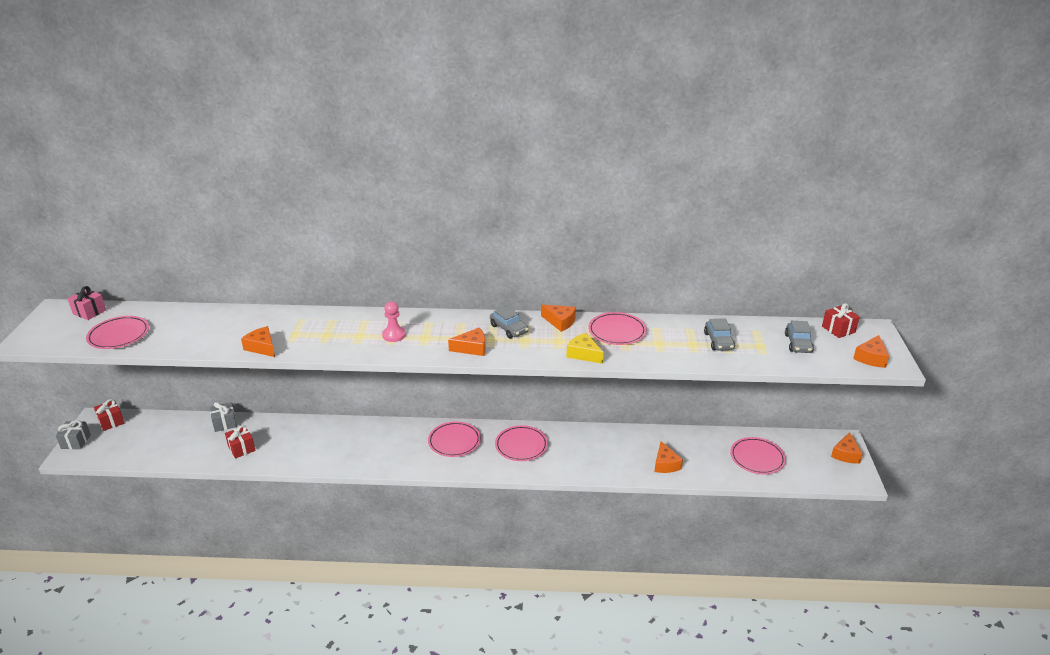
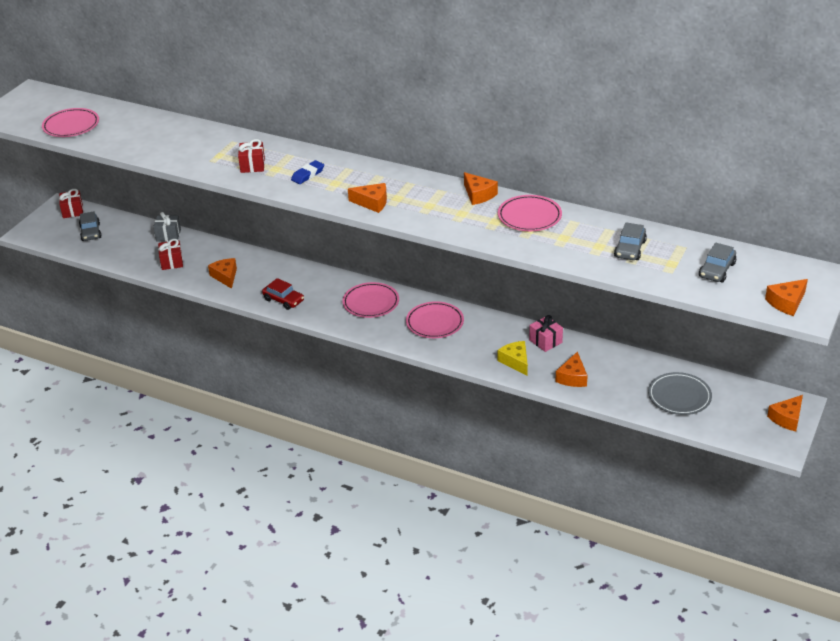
camera: 25 degrees right, 5 degrees up
(76, 441) = (36, 222): grey gift -> none
(89, 312) = (58, 99): pink gift -> pink gift (545, 341)
(262, 347) = (183, 162): orange cheese -> orange cheese (225, 276)
(372, 458) = (283, 300): none -> red car
(394, 335) = (308, 175): pink pawn -> blue eraser
(509, 329) = (422, 191): grey car -> grey car (91, 232)
(583, 354) = (477, 232): yellow cheese -> yellow cheese (515, 361)
(757, 458) = (679, 396): pink plate -> grey plate
(838, 329) = (779, 265): red gift -> red gift (252, 165)

